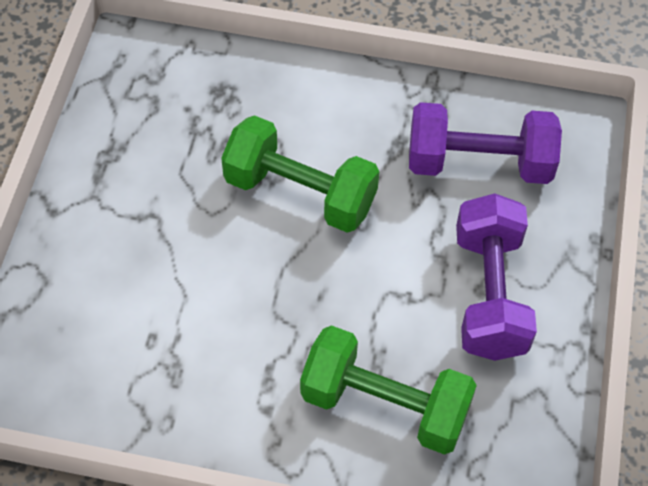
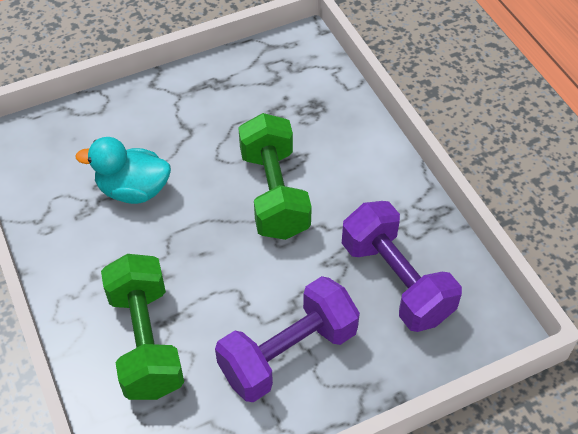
camera: 55 degrees right, 5 degrees down
(186, 311) = (133, 190): none -> turquoise duck

